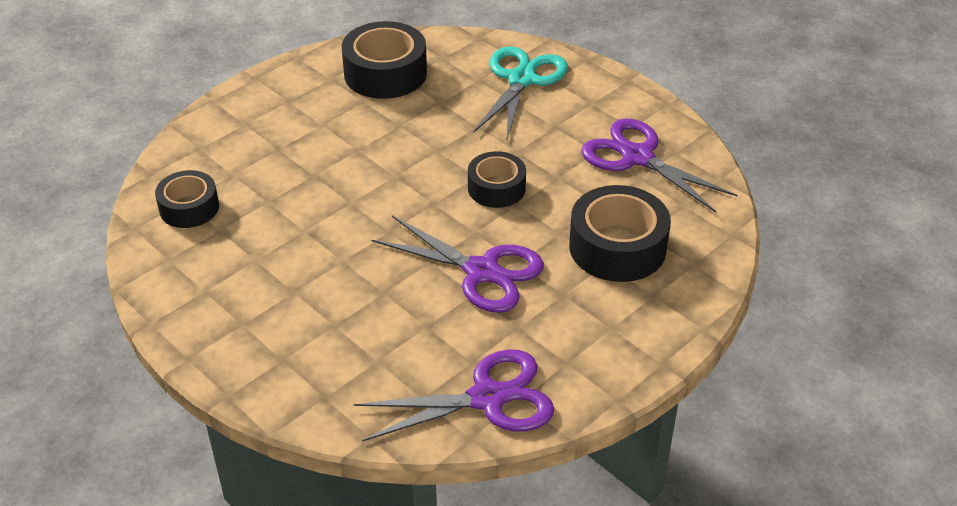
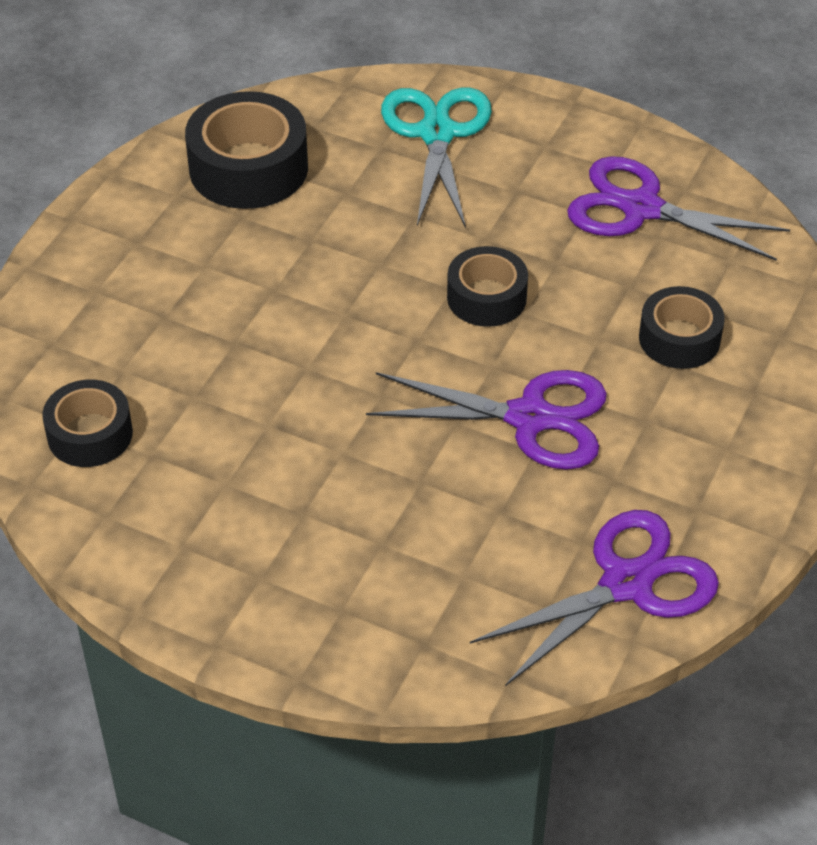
camera: 20 degrees left, 5 degrees up
(617, 247) = (679, 338): black tape -> black tape, size x0.63

